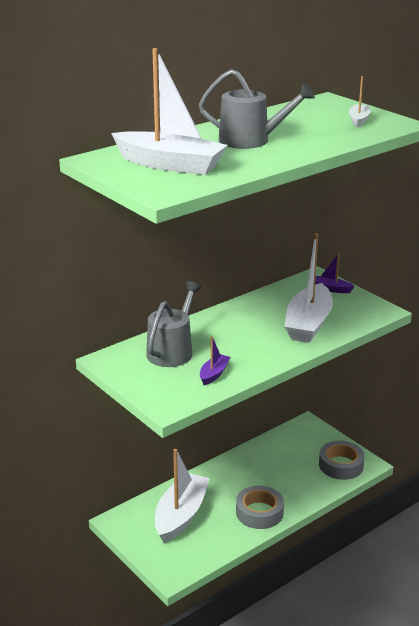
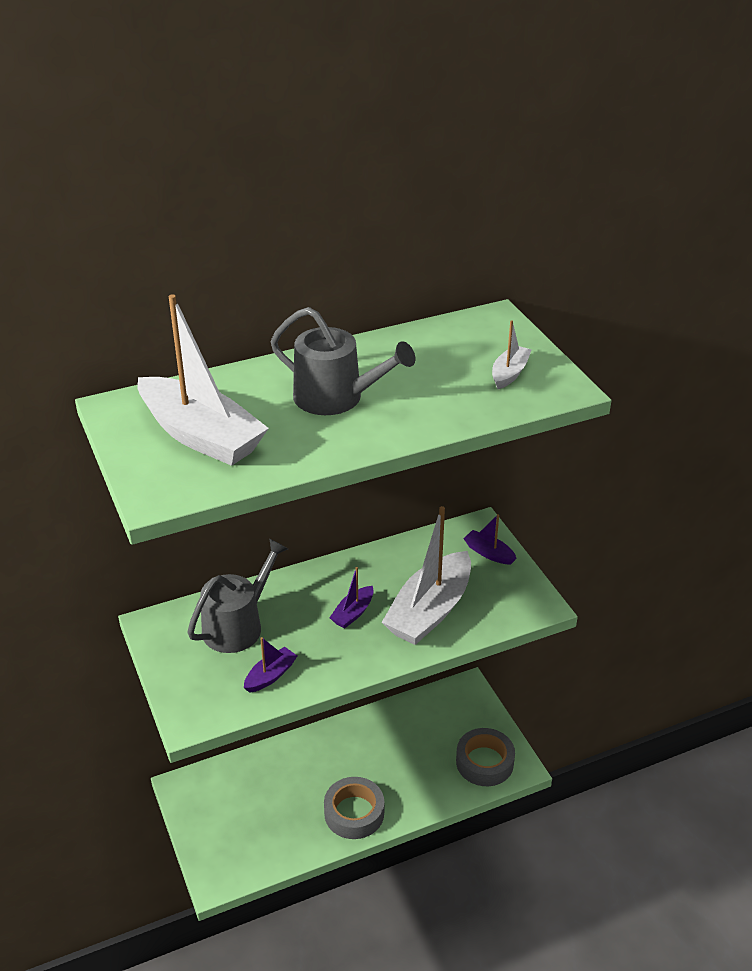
camera: 15 degrees right, 10 degrees up
(181, 515) = (258, 796): white boat -> none
(254, 332) = (353, 613): none -> purple boat

